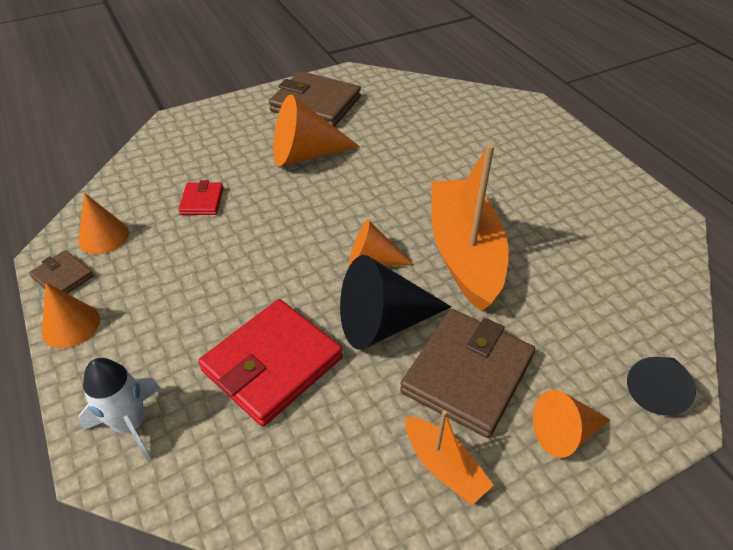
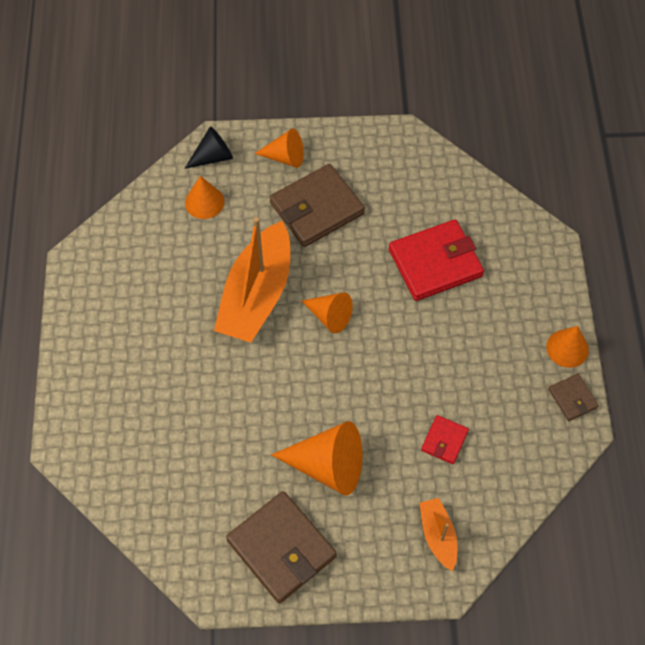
camera: 155 degrees left, 15 degrees up
(103, 236) = (537, 431): orange cone -> orange cone (204, 202)
(131, 424) = (533, 258): white rocket -> none
(383, 323) = (349, 263): black cone -> none
(444, 466) = (362, 167): orange boat -> orange boat (438, 536)

